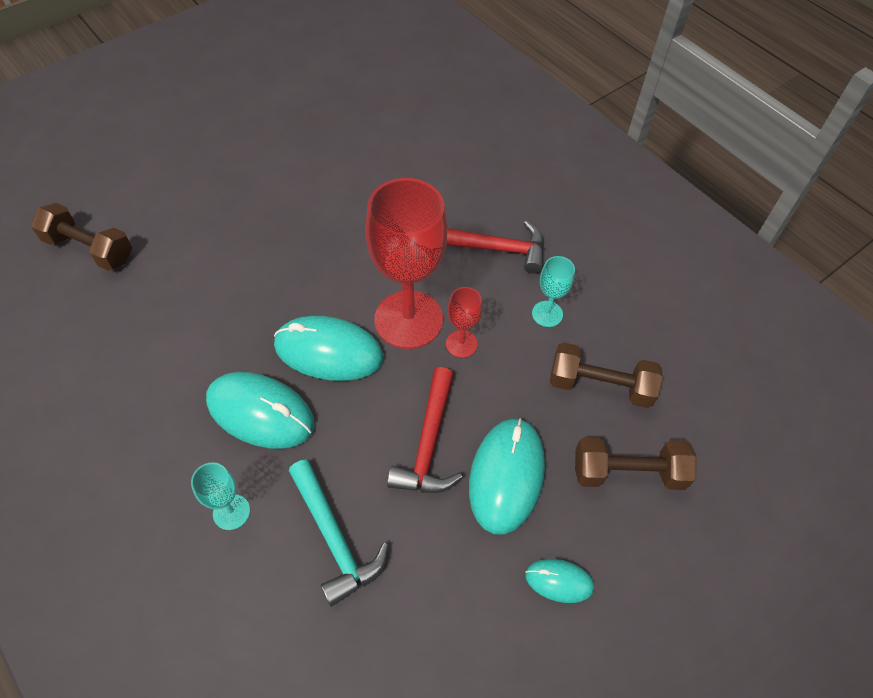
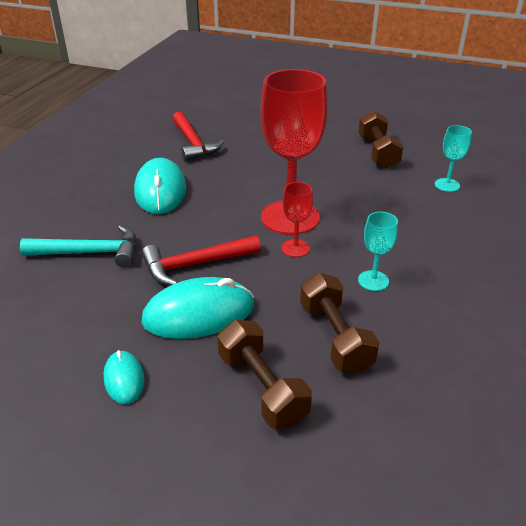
camera: 60 degrees right, 20 degrees down
(90, 249) = (217, 101): brown dumbbell -> brown dumbbell (378, 152)
(231, 512) = (83, 208): turquoise goblet -> turquoise goblet (447, 185)
(328, 351) = (229, 197): turquoise mouse -> none
(334, 538) = (90, 253): turquoise hammer -> turquoise hammer turned 120 degrees counterclockwise
(495, 248) = (402, 232): red hammer -> red hammer (193, 143)

